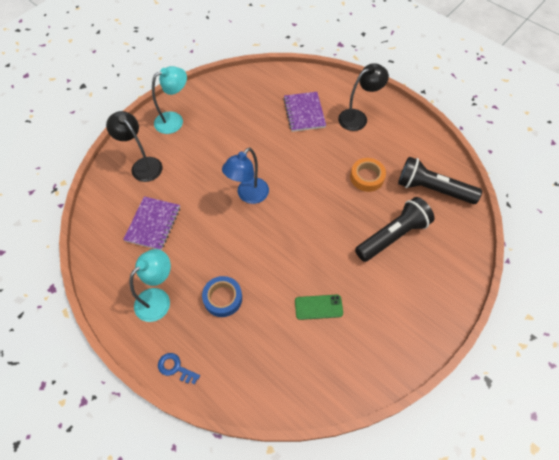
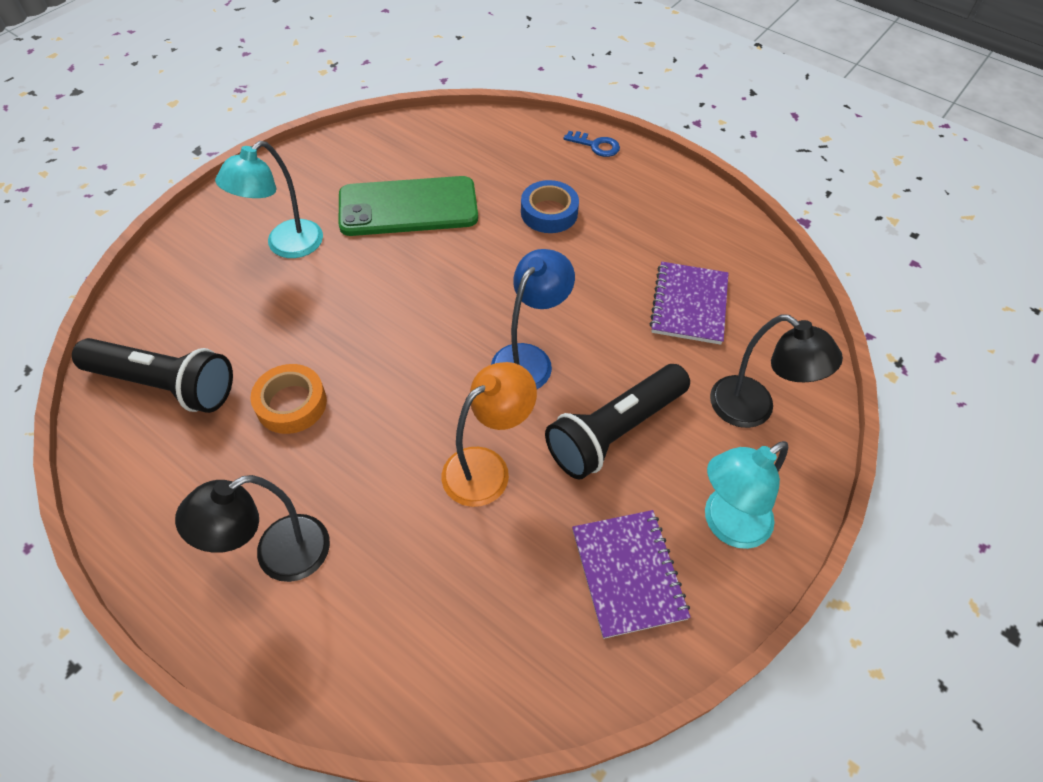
camera: 175 degrees right, 5 degrees down
(158, 299) = (642, 209): turquoise lamp -> turquoise lamp (286, 246)
(273, 145) = (487, 467): none -> orange lamp
(304, 113) = (413, 564): purple notebook -> purple notebook (628, 574)
(318, 307) = (408, 207): green phone -> green phone, size x1.99
(393, 236) = (270, 301): black flashlight -> black flashlight (614, 431)

